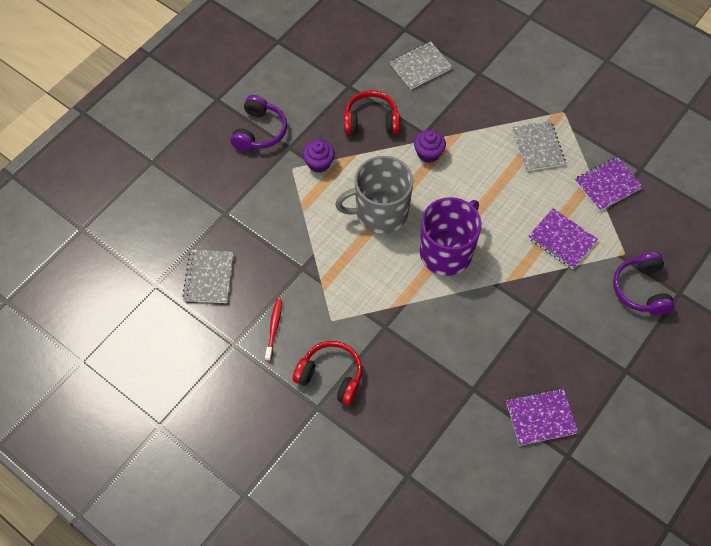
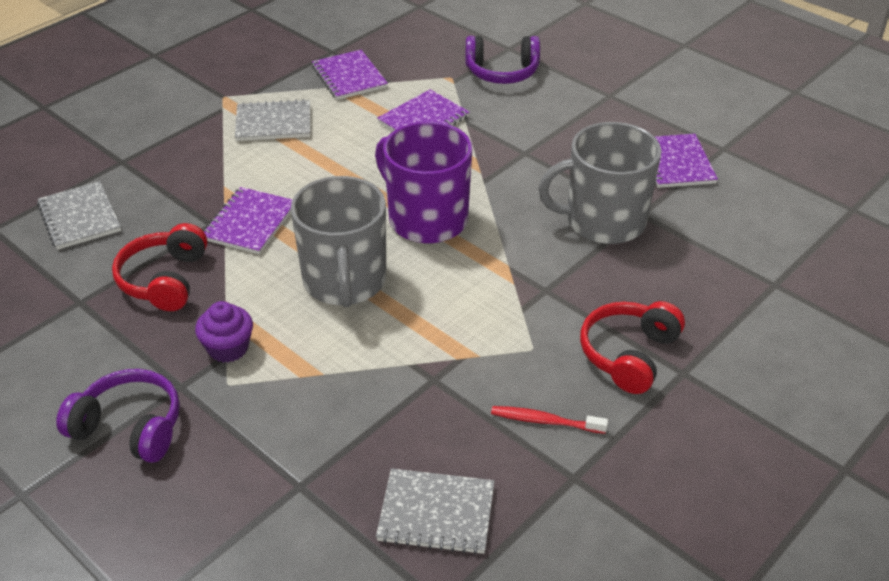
camera: 85 degrees left, 20 degrees down
(428, 153) = (250, 223): purple cupcake -> purple notebook
(461, 363) = (603, 221): none -> grey mug

